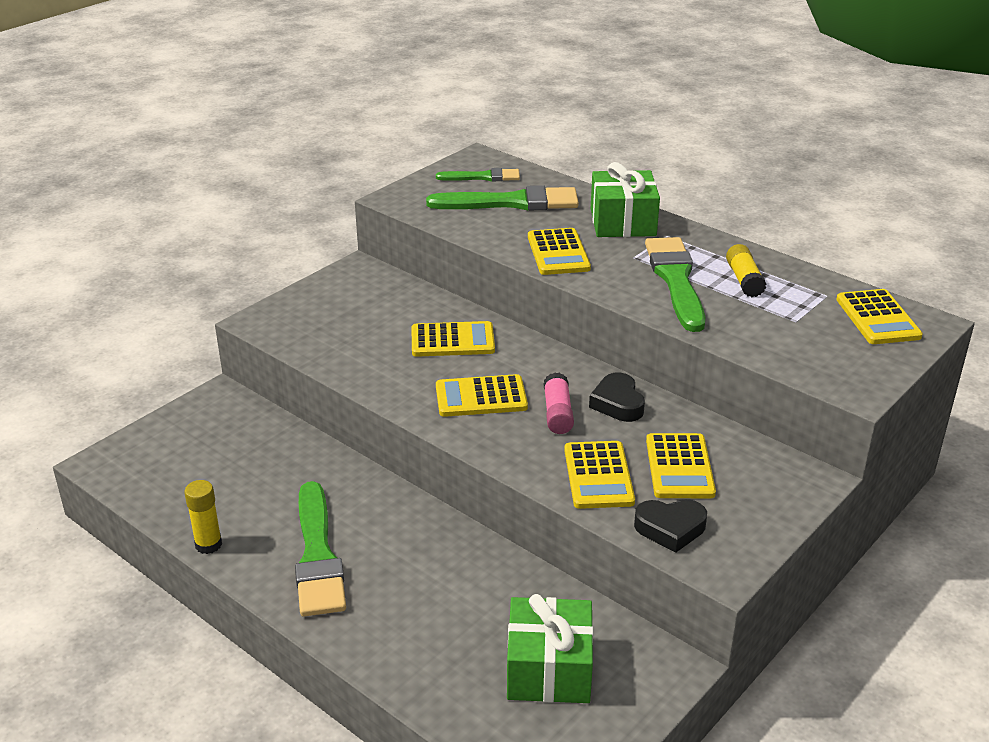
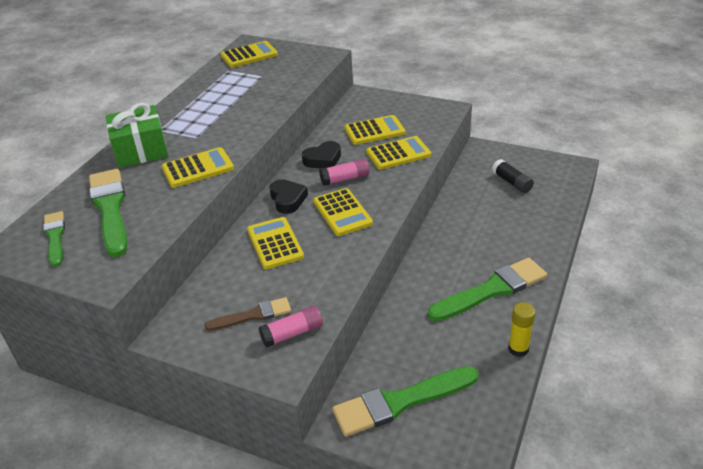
camera: 105 degrees left, 5 degrees up
(302, 332) = (292, 333): none -> pink glue stick
(346, 314) = (253, 315): none -> brown brush
(549, 669) = (511, 182): green gift -> black glue stick
(670, 528) = (427, 126): black heart -> black heart (287, 199)
(676, 280) = (225, 117): green brush -> green brush (400, 402)
(744, 280) = (217, 95): yellow glue stick -> none

